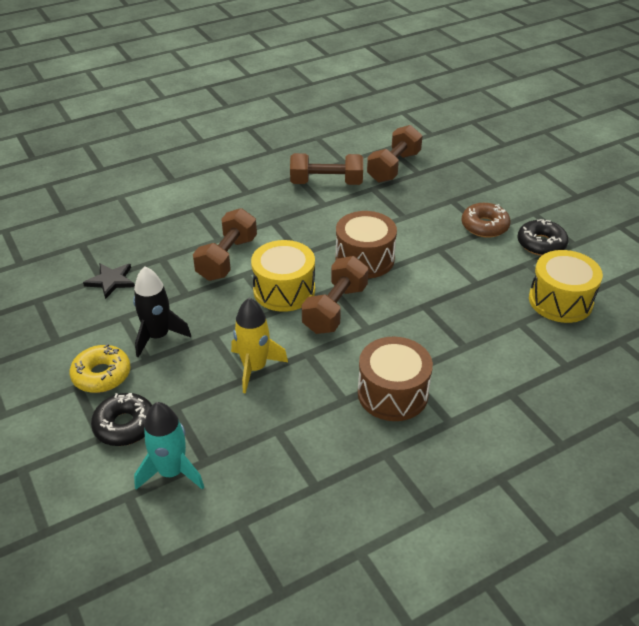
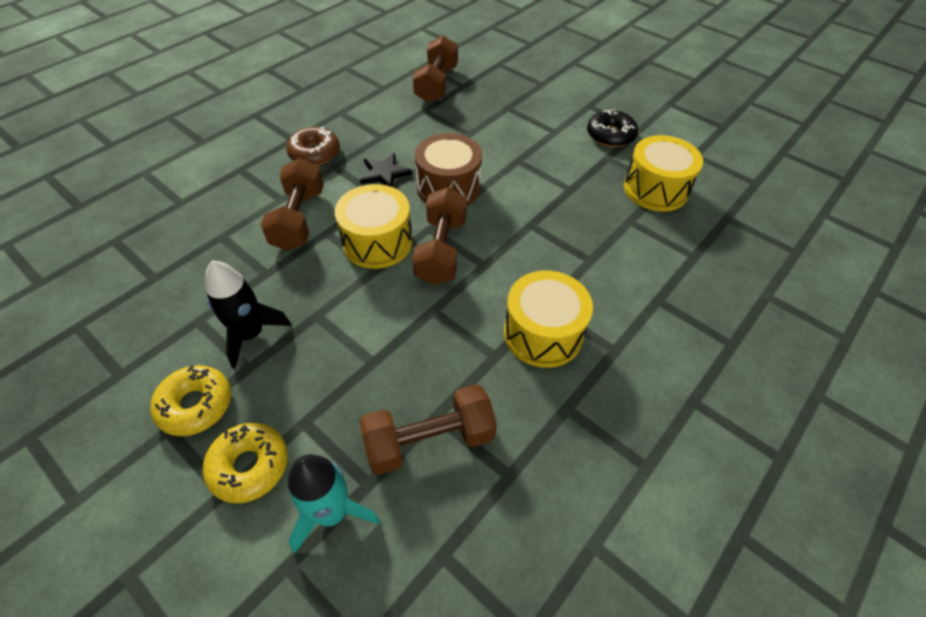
camera: 20 degrees left, 10 degrees up
(111, 281) = (167, 278): black star -> black star (384, 173)
(125, 425) = (249, 466): black donut -> yellow donut
(254, 368) = (380, 344): yellow rocket -> none
(326, 183) = (375, 113): brown dumbbell -> brown dumbbell (429, 440)
(392, 393) = (543, 333): brown drum -> yellow drum
(484, 226) = (550, 128): brown donut -> brown donut (314, 153)

